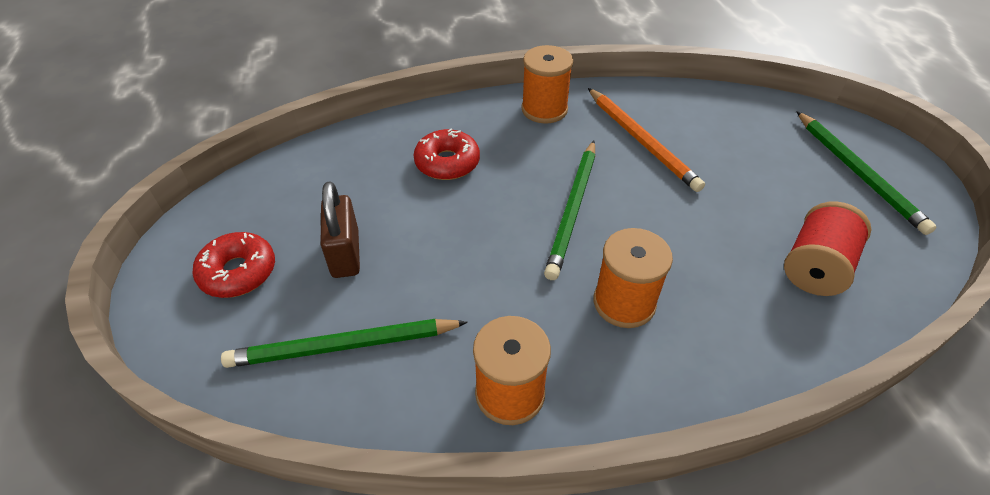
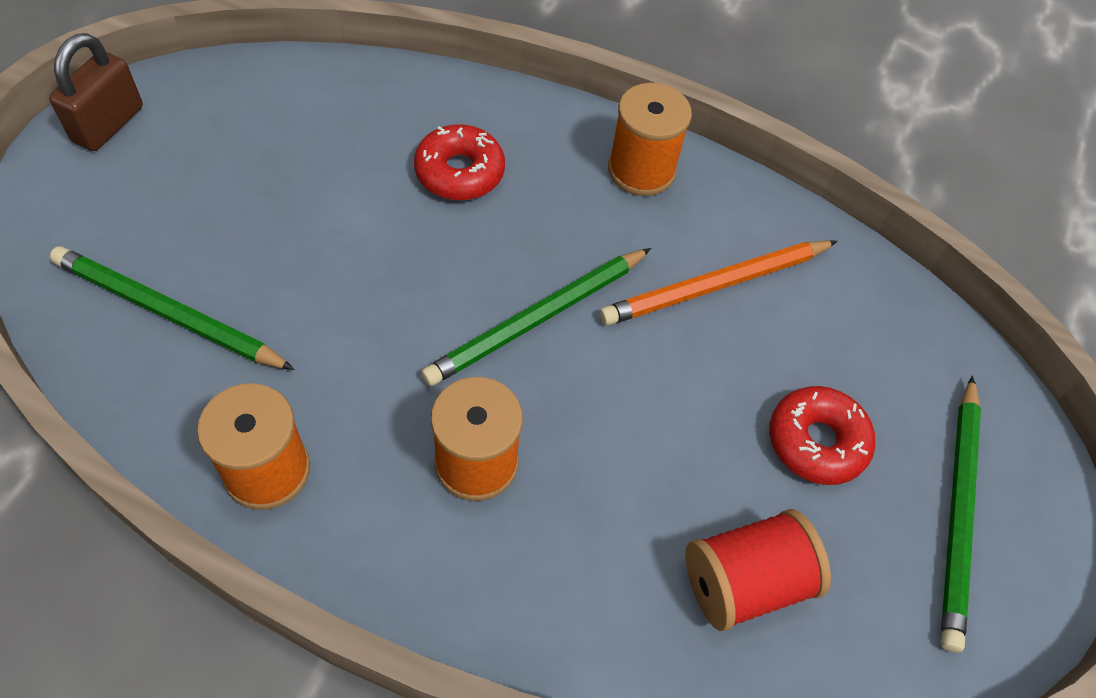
camera: 30 degrees right, 10 degrees up
(238, 272) = (147, 170): red donut -> red donut (816, 442)
(345, 254) = (258, 215): brown padlock -> brown padlock (108, 124)
(641, 141) = (716, 286): orange pencil -> orange pencil turned 60 degrees clockwise

